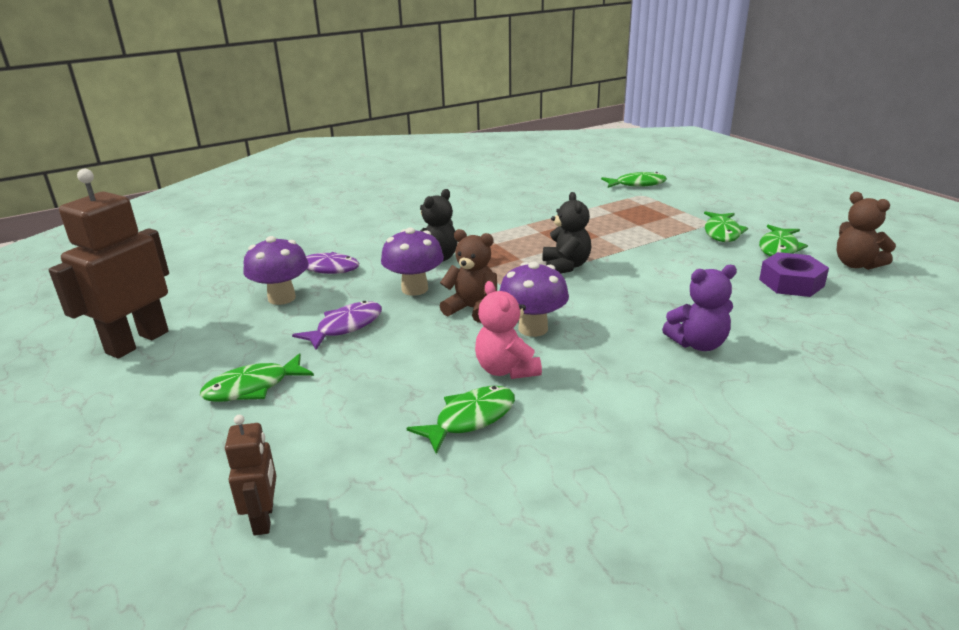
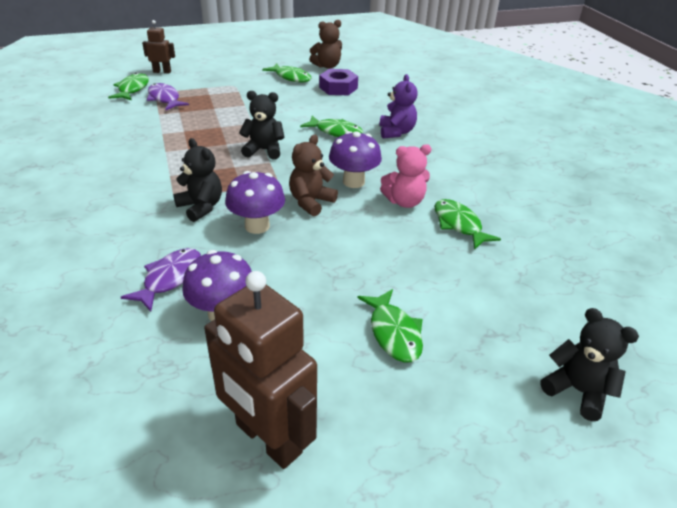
camera: 80 degrees left, 10 degrees up
(142, 533) = (577, 390): none -> black teddy bear
(264, 519) = (558, 324): brown robot -> brown robot (162, 71)
(346, 327) = (308, 271): purple fish -> purple fish (164, 99)
(722, 233) = (254, 86): green fish -> green fish (336, 132)

